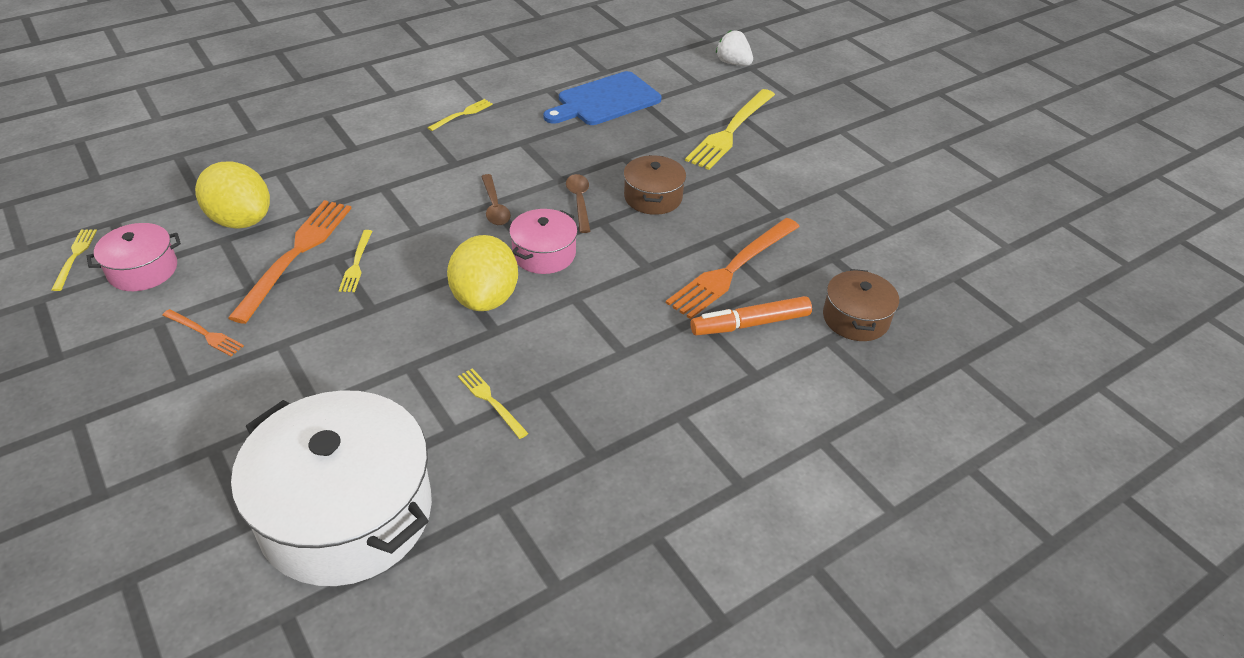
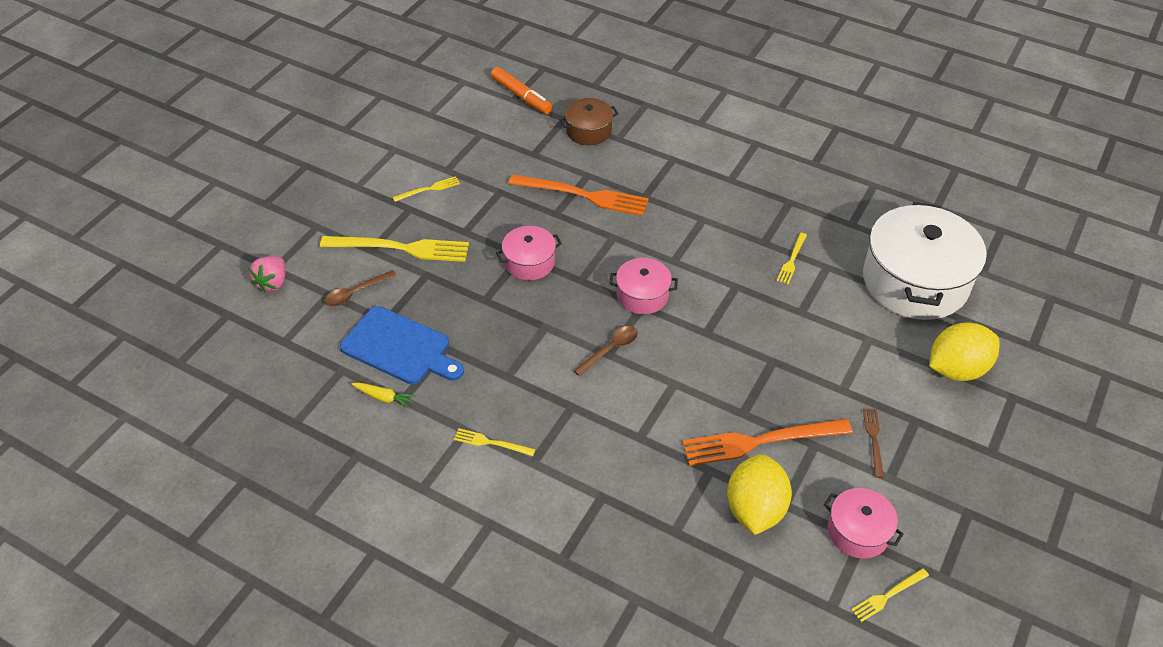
camera: 115 degrees left, 5 degrees up
(204, 333) = (873, 439): orange fork -> brown fork
(356, 263) = (738, 397): yellow fork -> yellow fork (429, 189)
(485, 298) = (712, 305): yellow lemon -> yellow lemon (956, 369)
(558, 81) = (384, 398): none -> yellow carrot
(579, 202) = (566, 302): brown spoon -> brown spoon (356, 293)
(653, 197) = (529, 262): brown pot -> pink pot
(733, 63) = (272, 283): white strawberry -> pink strawberry
(750, 324) = (631, 173): orange marker -> orange marker (521, 96)

